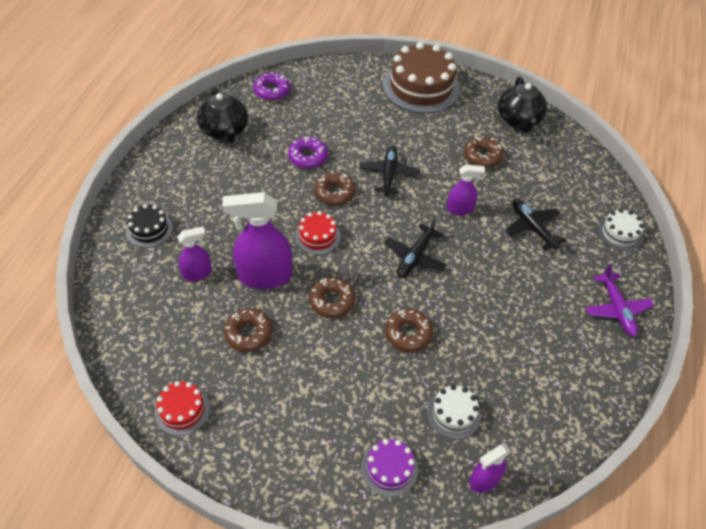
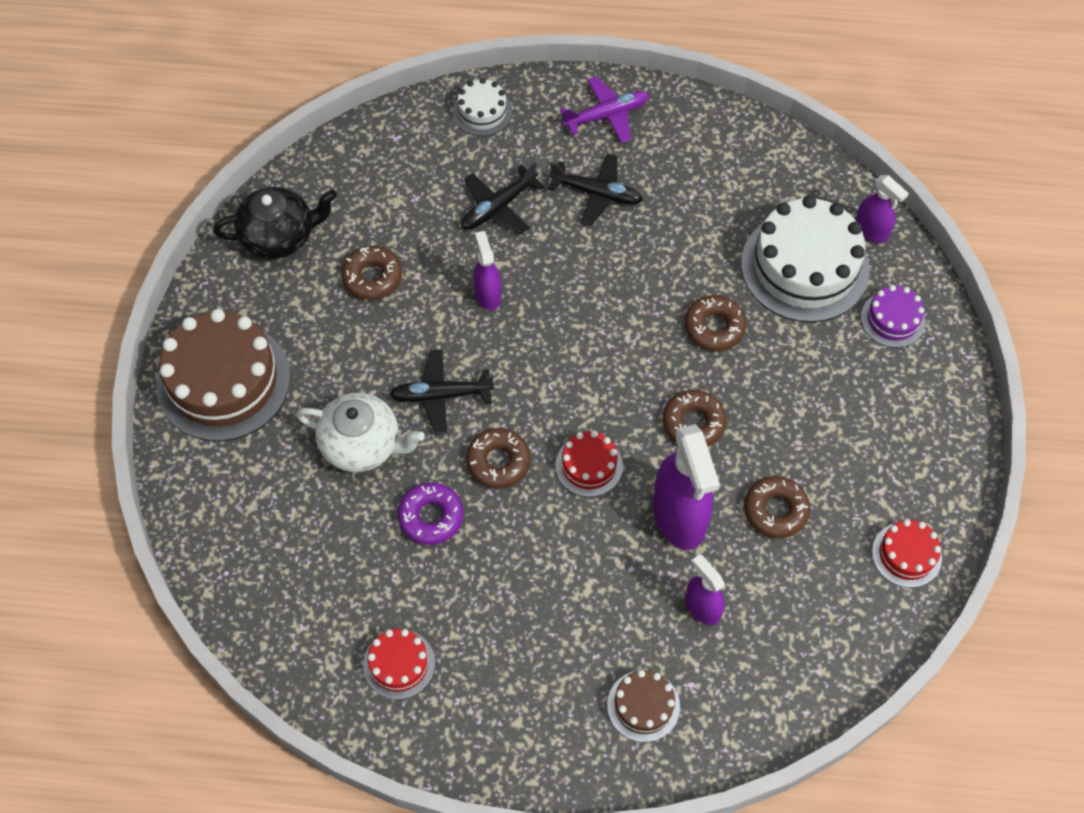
camera: 100 degrees left, 10 degrees up
(149, 229) = (643, 706): black cake -> brown cake
(225, 131) = (399, 664): black teapot -> red cake
(272, 91) = (278, 616): purple donut -> none
(364, 135) = (362, 445): none -> white teapot
(415, 257) = (590, 337): black plane -> black plane (597, 193)
(453, 413) = (804, 267): white cake -> white cake, size x2.03

